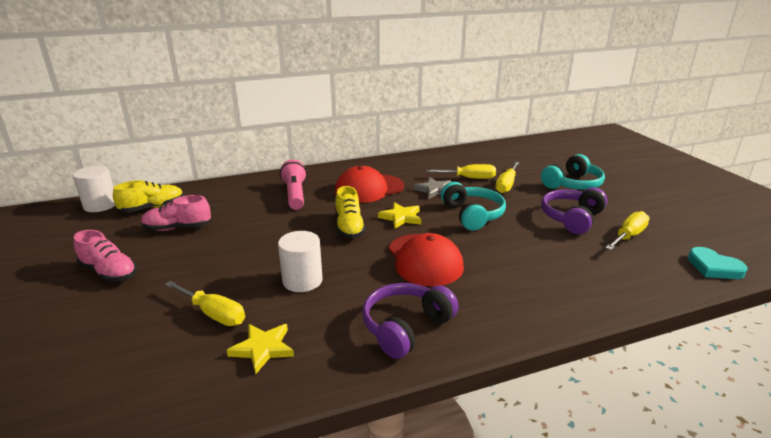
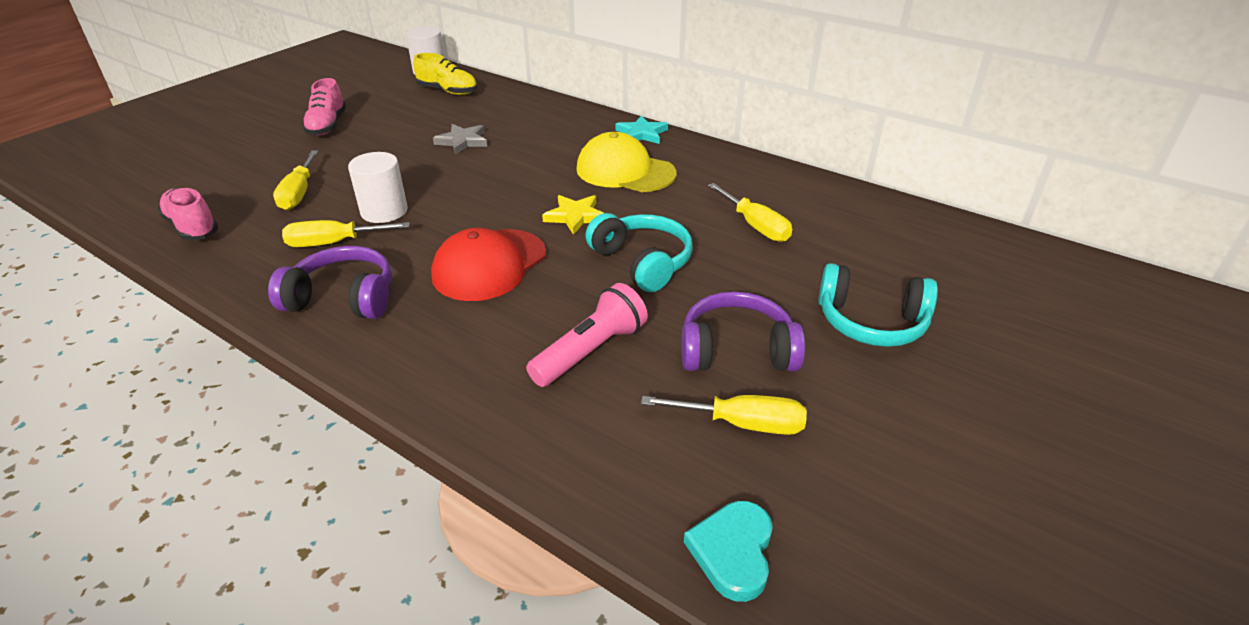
camera: 55 degrees right, 10 degrees up
(178, 228) = (423, 117): pink shoe -> pink shoe (193, 227)
(263, 348) = (262, 236): yellow star -> none
(295, 195) = (555, 138): pink flashlight -> pink flashlight (591, 351)
(332, 171) = (642, 133): none -> turquoise star
(349, 227) = (516, 194): yellow shoe -> none
(369, 189) = (625, 171): red cap -> yellow cap
(434, 190) = (680, 213): grey star -> grey star (462, 141)
(472, 215) = (642, 262): turquoise headphones -> turquoise headphones turned 75 degrees counterclockwise
(506, 185) = (776, 262): yellow screwdriver -> yellow screwdriver (334, 243)

